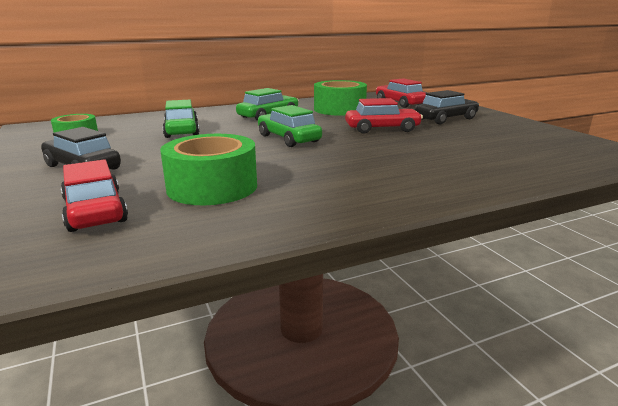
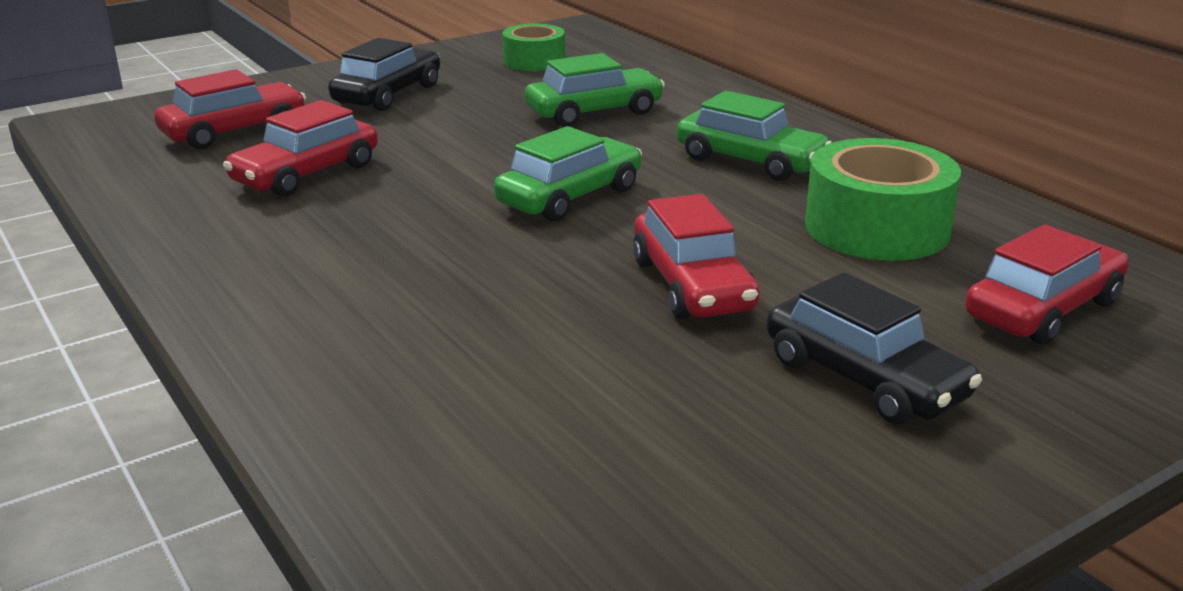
camera: 80 degrees right, 5 degrees up
(212, 187) = (306, 174): green tape -> red car

